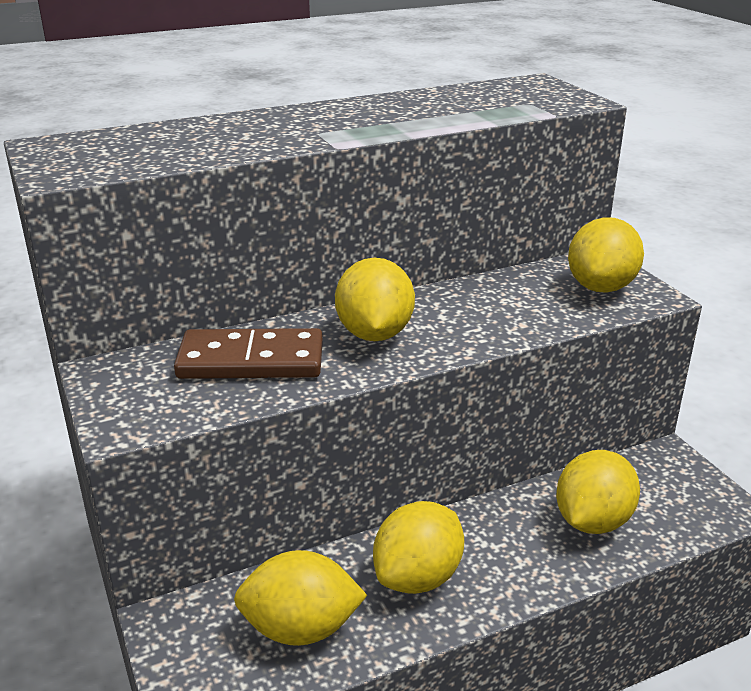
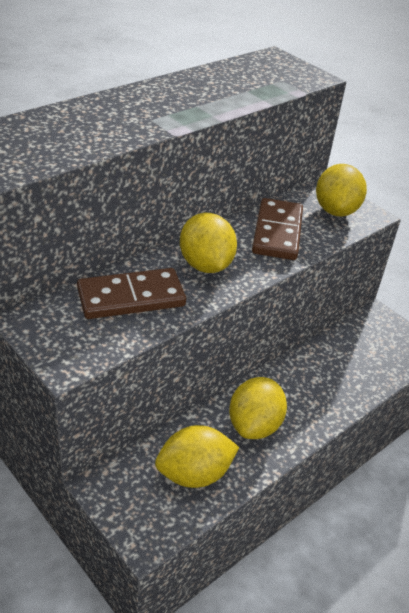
camera: 20 degrees left, 10 degrees up
(499, 305) = (277, 232): none -> brown domino
(592, 521) = (346, 369): yellow lemon -> none

